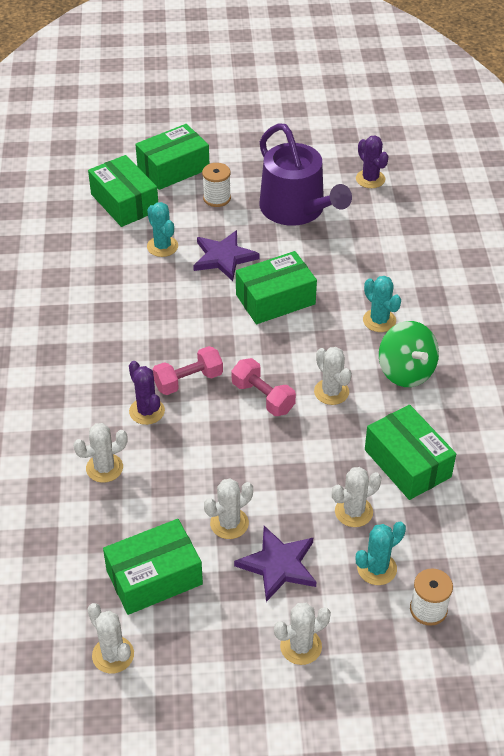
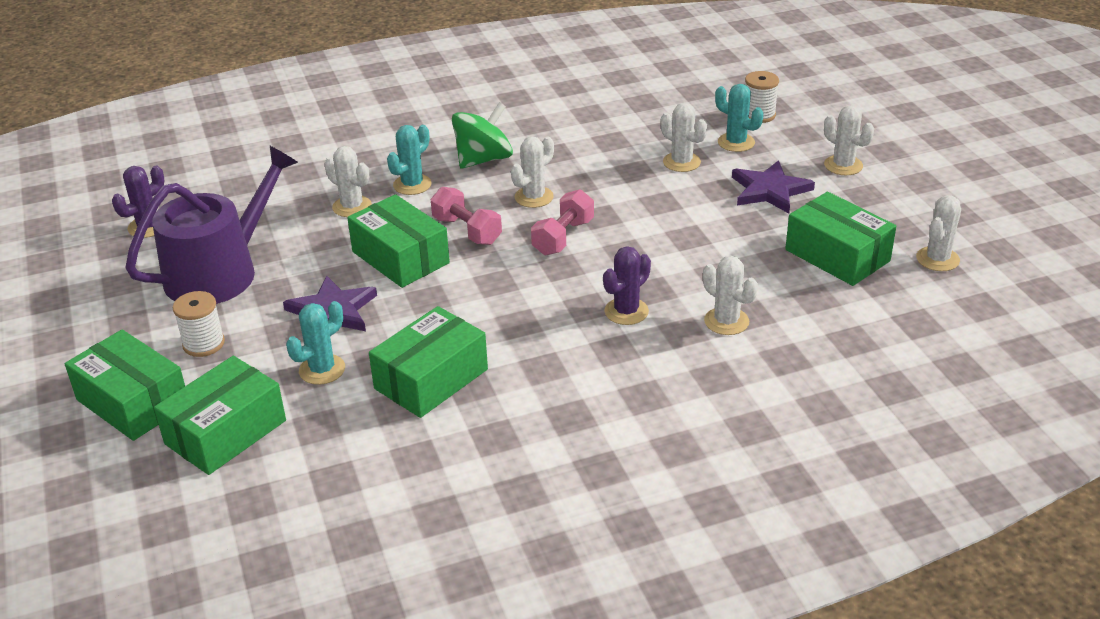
camera: 105 degrees left, 10 degrees down
(188, 381) = (563, 292): pink dumbbell -> pink dumbbell (467, 230)
(229, 523) = (742, 225): white cactus -> white cactus (352, 207)
(407, 463) = (606, 143): green box -> green box (431, 379)

